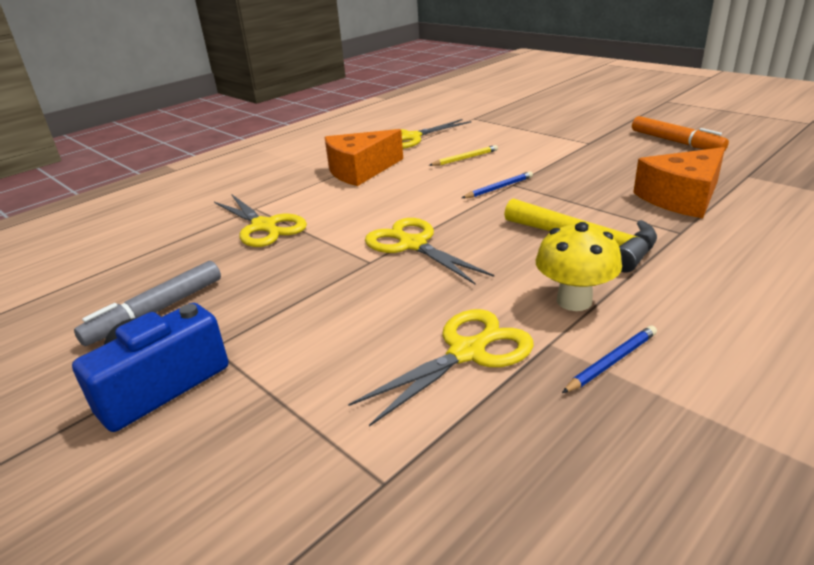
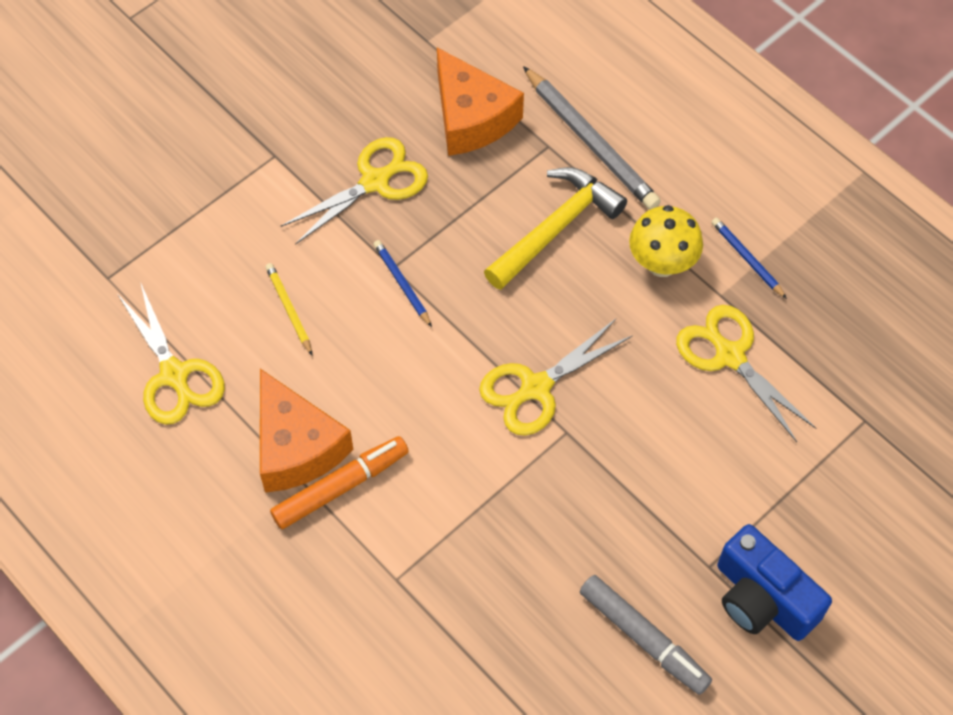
camera: 90 degrees left, 30 degrees up
(264, 226) = (458, 557): yellow scissors -> yellow scissors (375, 182)
(676, 142) = (304, 65): orange marker -> orange marker (340, 486)
(703, 252) = (591, 142): none -> grey pencil

